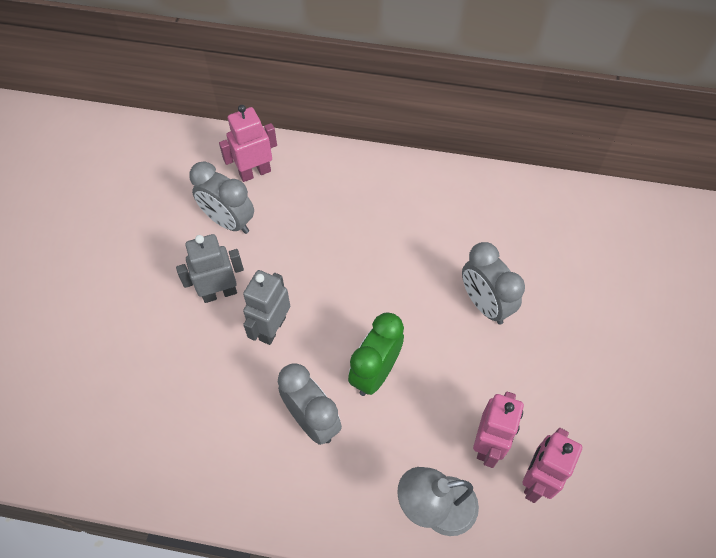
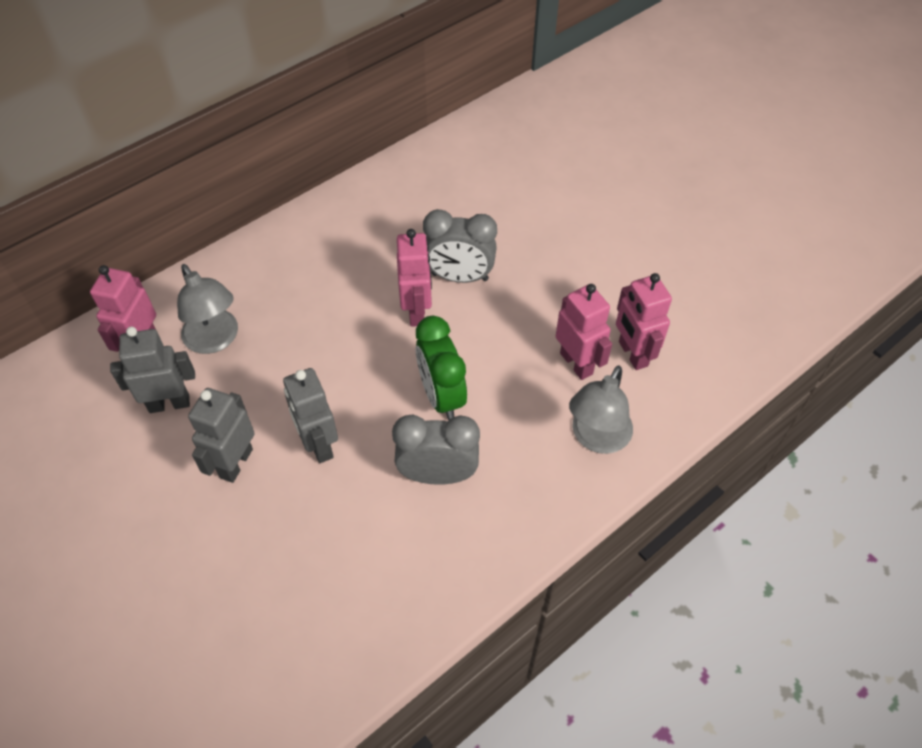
camera: 50 degrees left, 5 degrees down
(229, 221) = (169, 403): grey clock -> grey robot
(294, 205) = (215, 340): none -> grey lamp
(428, 301) = (417, 311): none -> pink robot

